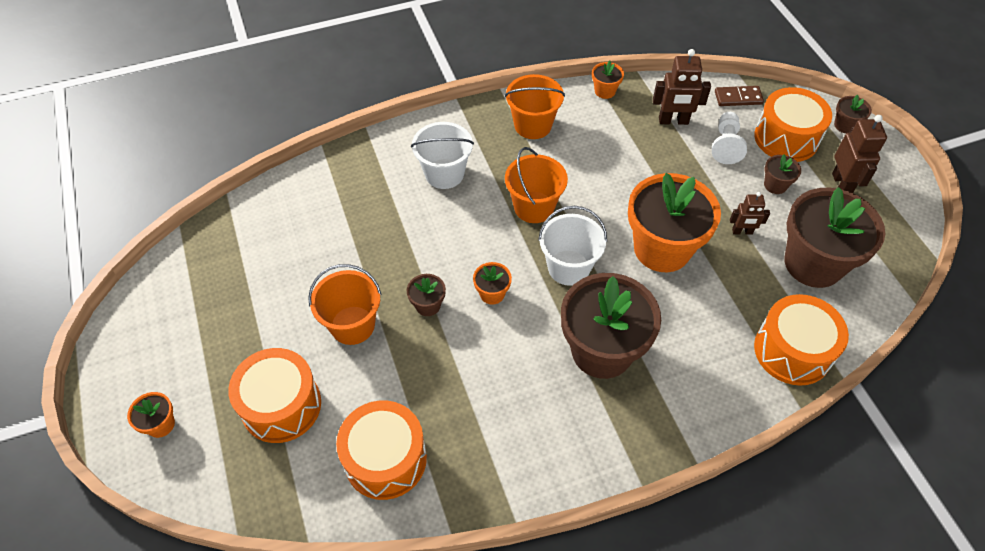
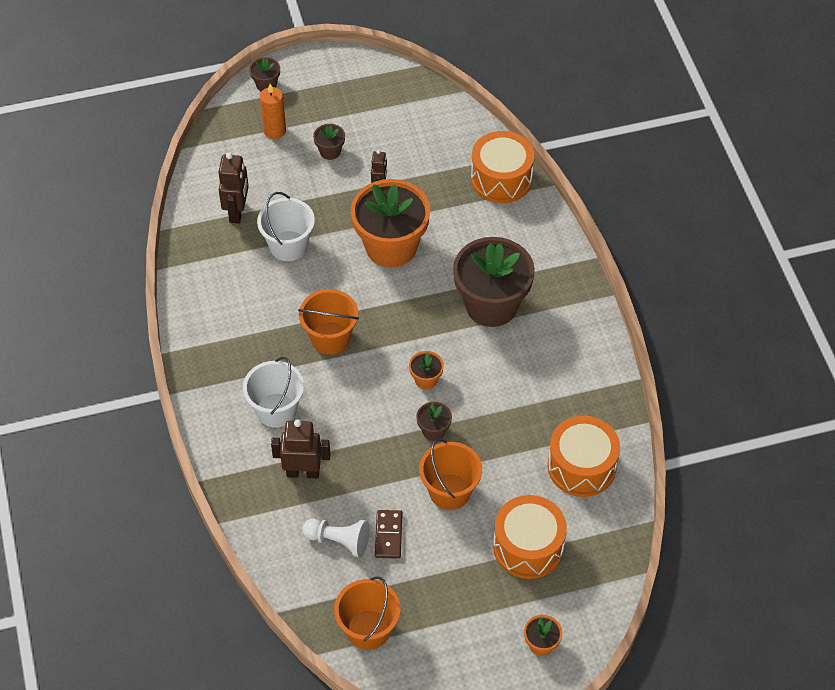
camera: 85 degrees left, 0 degrees up
(533, 125) = (222, 328): orange bucket -> orange bucket (368, 629)
(568, 267) = (404, 318): white bucket -> white bucket (288, 246)
(605, 91) = (185, 261): orange flower pot -> none
(725, 145) = (276, 177): white pawn -> white pawn (339, 541)
(738, 98) = (215, 155): brown domino -> brown domino (388, 535)
(786, 138) = (274, 131): orange drum -> orange candle
(813, 263) = (419, 145): brown flower pot -> none
(841, 184) = (336, 105): brown robot -> brown robot (303, 472)

